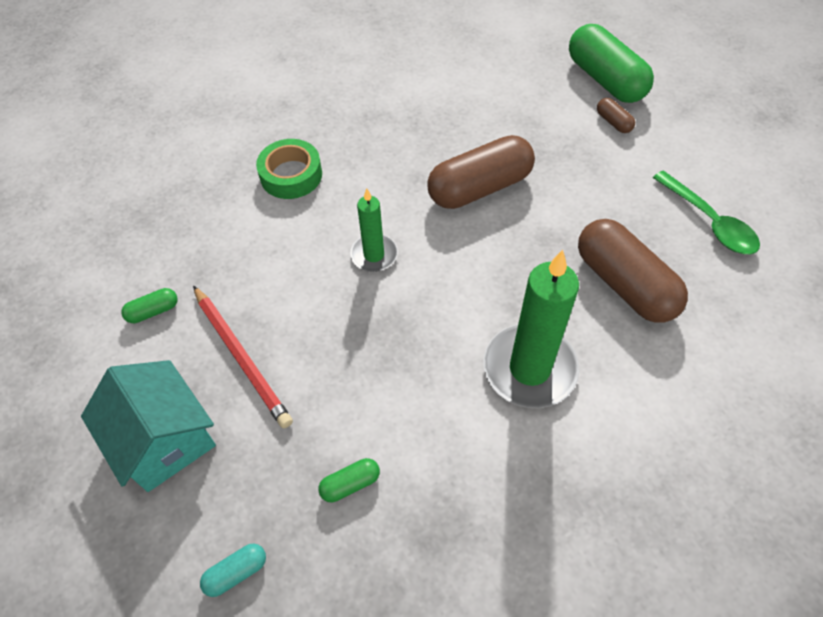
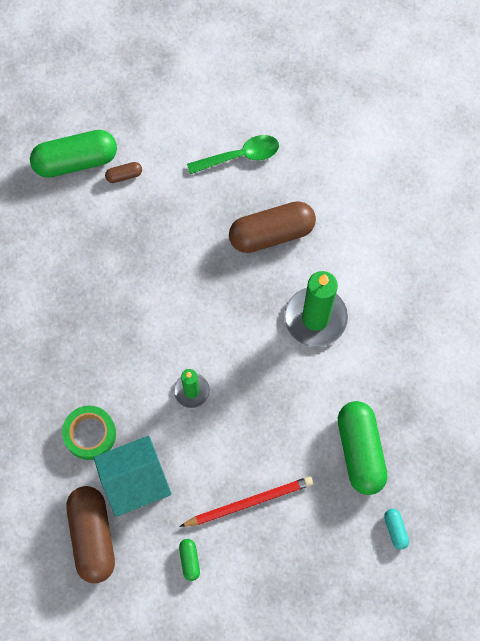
camera: 75 degrees left, 15 degrees up
(164, 440) = (296, 563): turquoise house -> turquoise house (135, 481)
(350, 484) = (360, 451): green capsule -> green capsule, size x2.32
(479, 187) = (154, 296): brown capsule -> brown capsule (92, 536)

